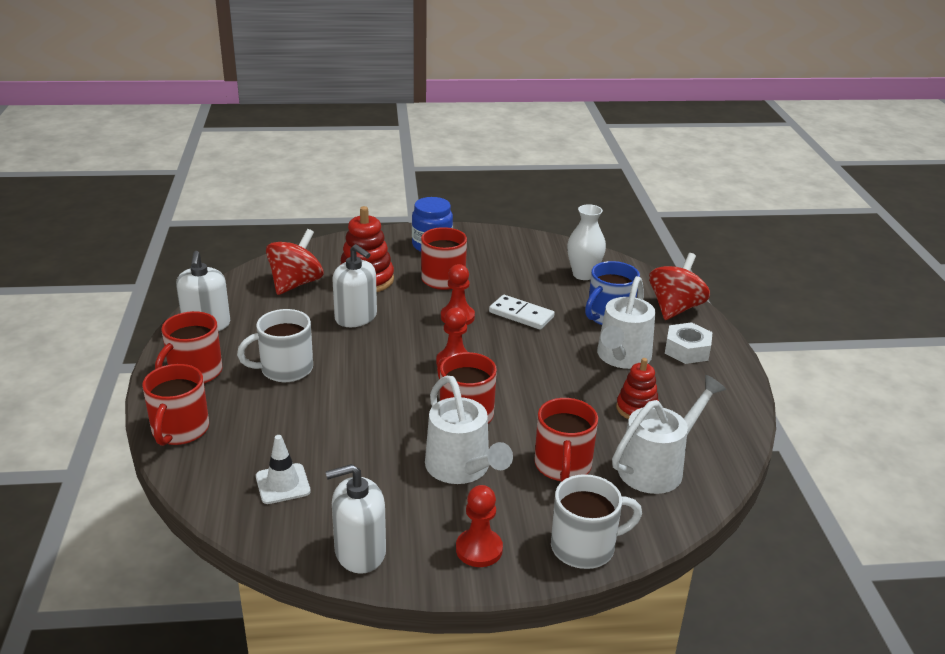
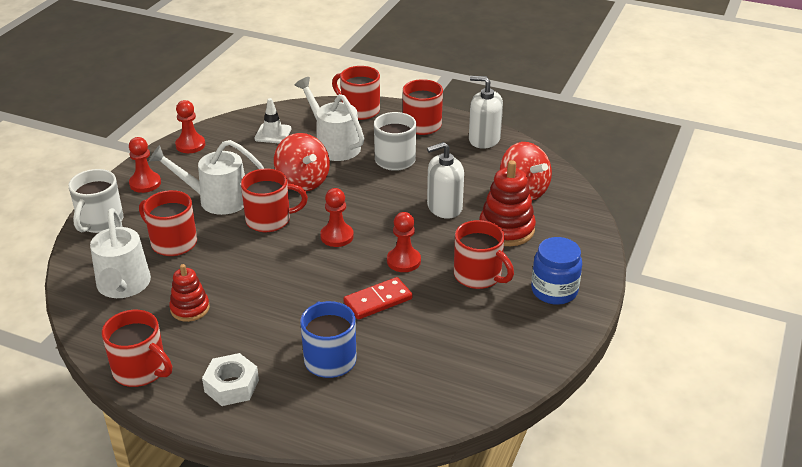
camera: 120 degrees right, 5 degrees up
(360, 552) = (190, 145): white soap dispenser -> red pawn
(521, 315) = (378, 301): white domino -> red domino
(583, 275) = (421, 379): white vase -> none
(621, 358) = (260, 334): white watering can -> white watering can (333, 145)
(675, 308) = (304, 419): red spinning top -> red spinning top (303, 181)
(730, 402) = (141, 370): none -> red mug

